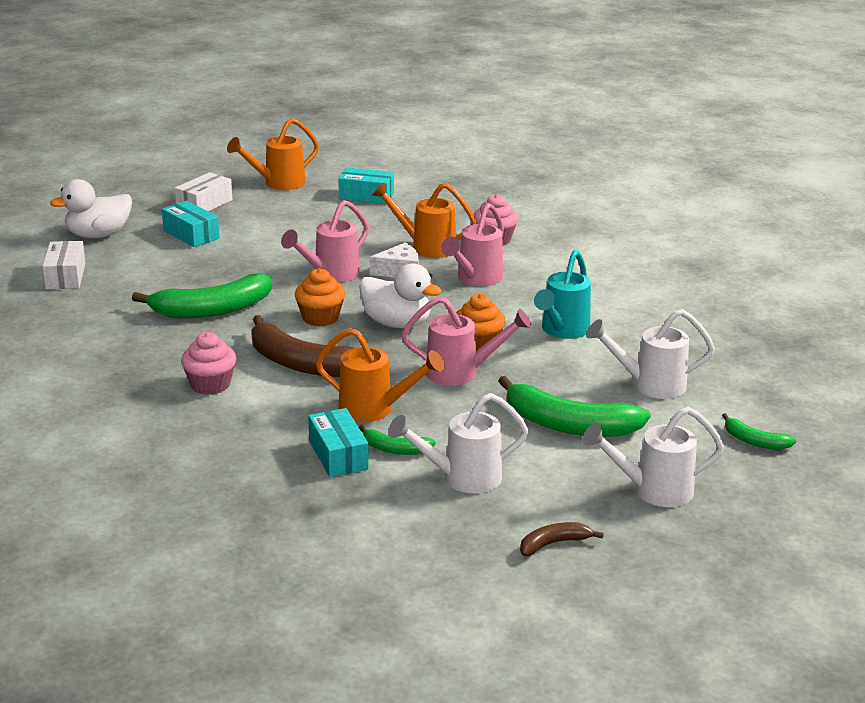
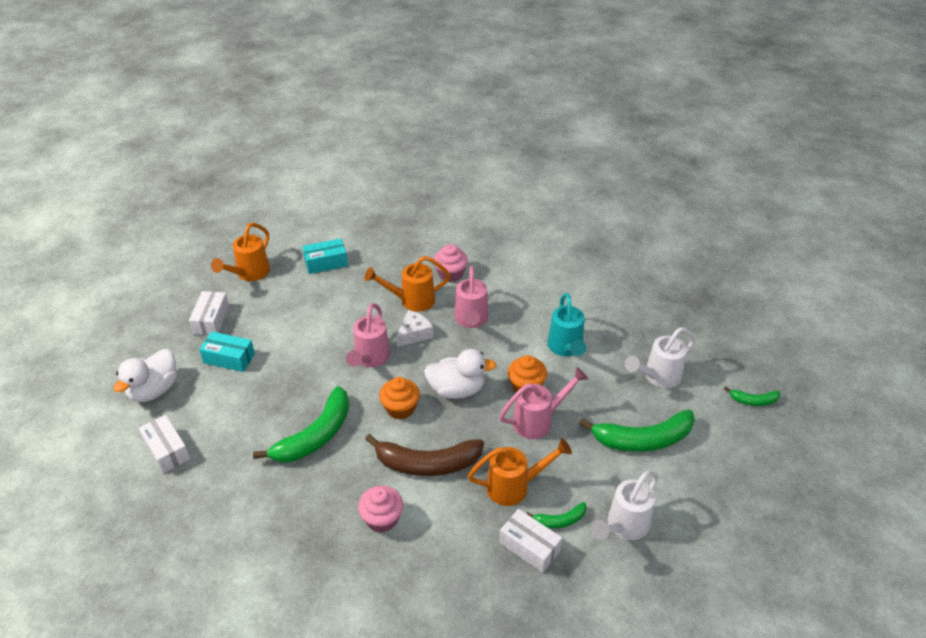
camera: 30 degrees left, 15 degrees up
(338, 455) = (529, 546): turquoise box -> white box
(553, 544) = (725, 559): brown banana -> none
(652, 491) = (737, 477): white watering can -> none

